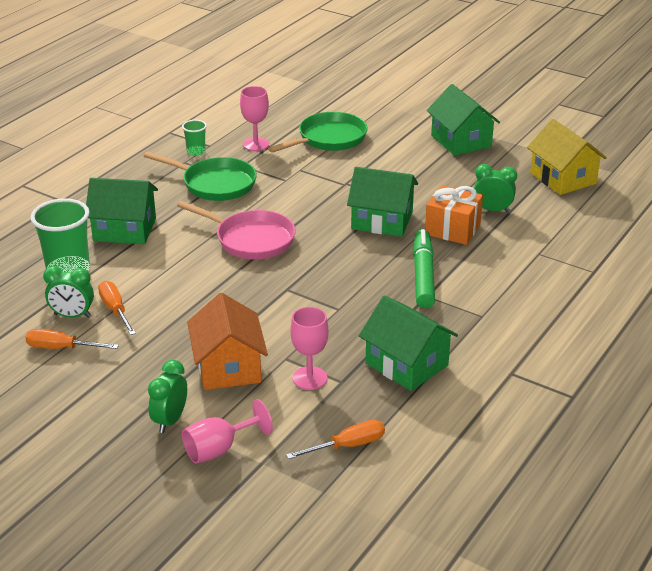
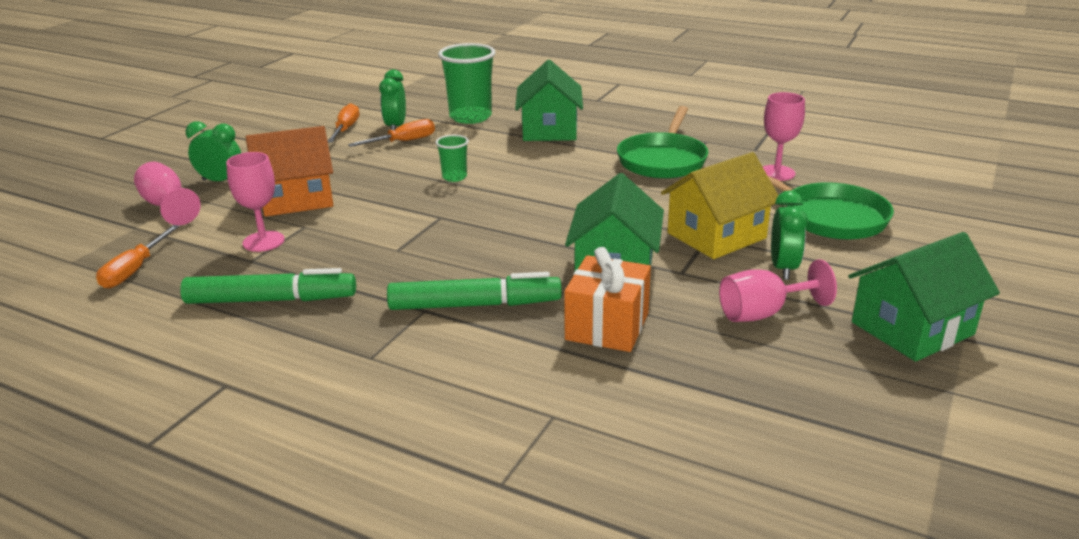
camera: 85 degrees right, 5 degrees down
(196, 151) = (734, 144): green cup -> green cup (454, 177)
(251, 239) = (544, 189): pink pan -> none
(347, 446) = (135, 270): orange screwdriver -> orange screwdriver turned 45 degrees clockwise
(406, 364) = (271, 300): green house -> green marker
(442, 179) = (763, 313): none -> pink goblet
(492, 210) = (682, 365): green clock -> green clock (783, 268)
(563, 178) = (846, 453): yellow house -> yellow house (716, 235)

